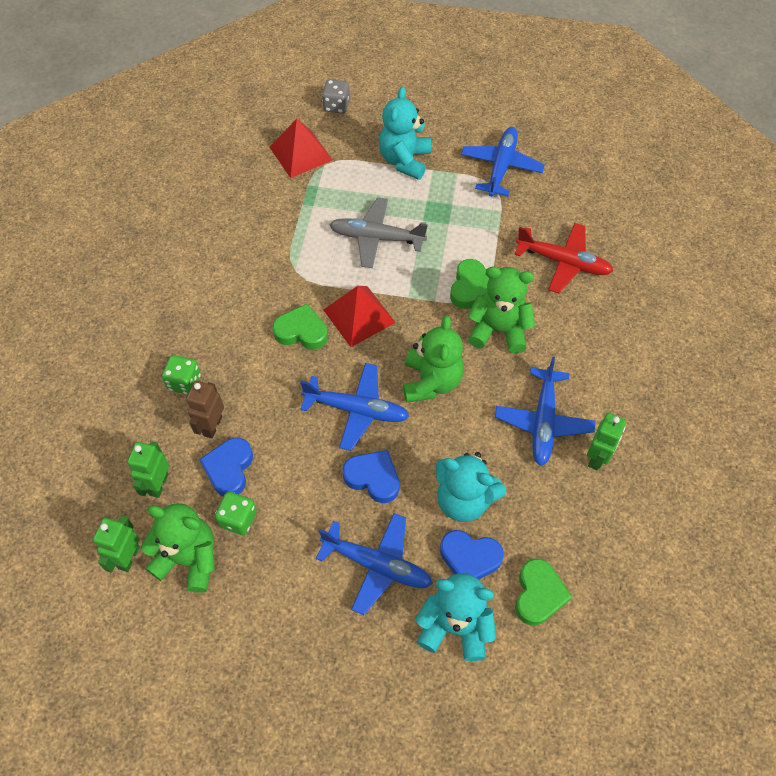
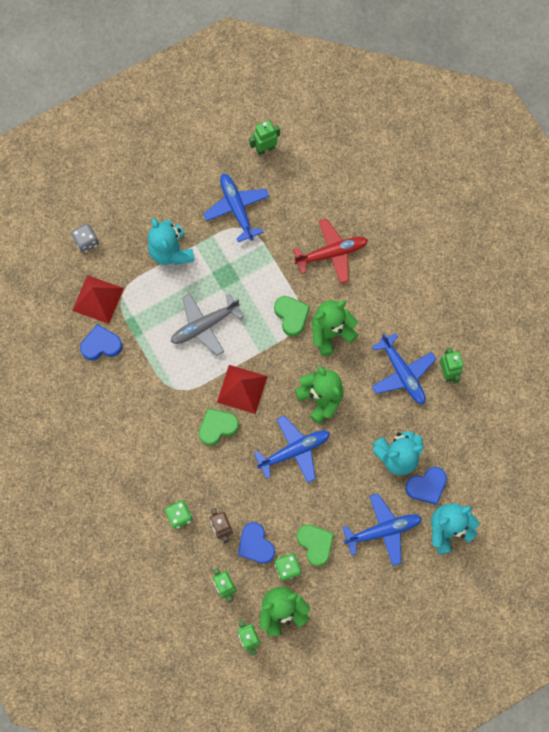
camera: 40 degrees left, 15 degrees up
(373, 478) = (338, 484): blue heart -> blue heart (101, 345)
(538, 594) = (476, 477): green heart -> green heart (315, 544)
(574, 138) = (265, 148): none -> green robot

